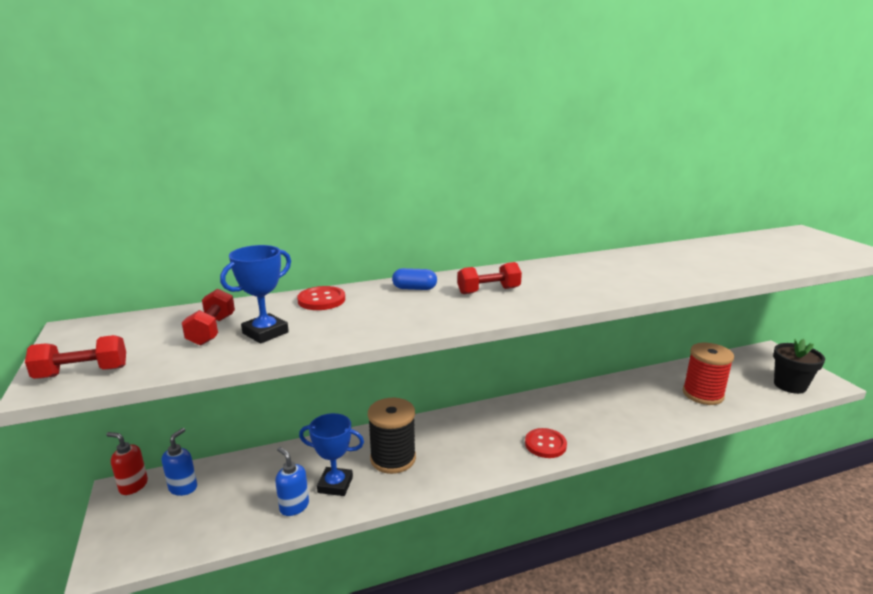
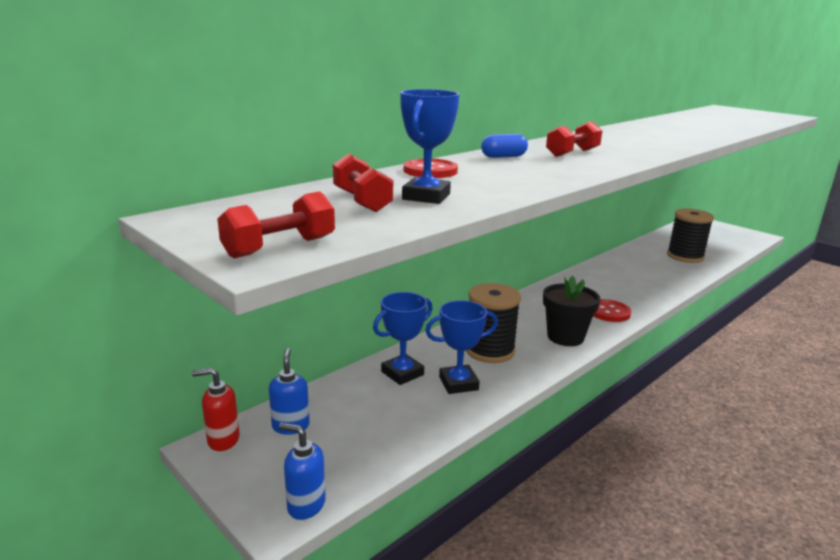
camera: 25 degrees left, 0 degrees up
(294, 506) = (438, 411): blue soap dispenser -> blue soap dispenser (306, 505)
(303, 462) = (402, 373): none -> blue trophy
(703, 394) = (685, 256): red spool -> black spool
(790, 385) = (735, 241): black flower pot -> black flower pot (565, 337)

